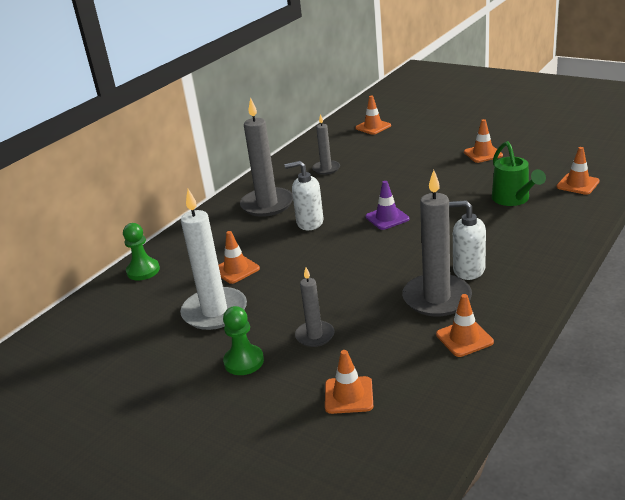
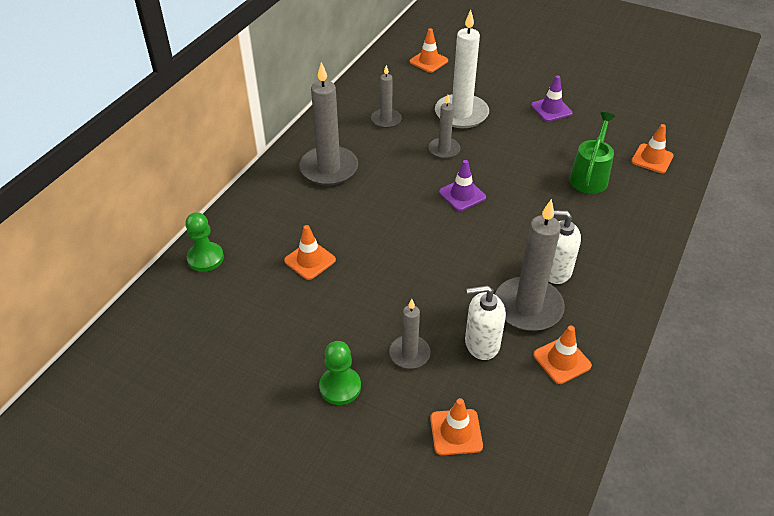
camera: 10 degrees left, 15 degrees up
(214, 311) = (296, 318): white candle -> white candle (461, 114)
(309, 222) = (380, 197): white soap dispenser -> white soap dispenser (481, 343)
(375, 187) = (444, 150): none -> grey candle
(483, 154) = (551, 109): orange traffic cone -> purple traffic cone
(513, 200) = (590, 176): green watering can -> green watering can turned 135 degrees counterclockwise

